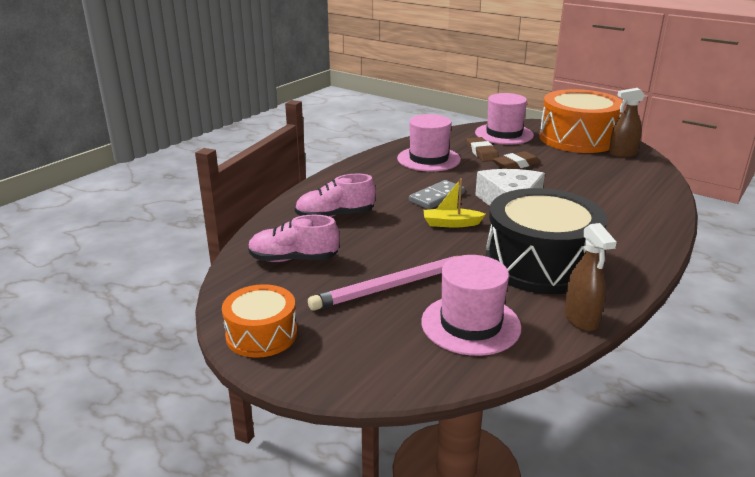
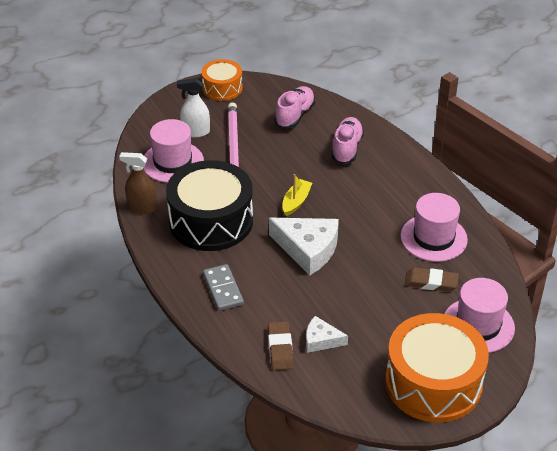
camera: 115 degrees right, 15 degrees up
(388, 326) = (195, 132): none -> white spray bottle
(437, 197) = (346, 211): grey domino -> grey domino (223, 289)
(516, 164) = (387, 293): brown eraser -> brown eraser (280, 348)
(603, 178) = (321, 340): none -> white cheese
(622, 154) = (370, 395): brown spray bottle -> none

